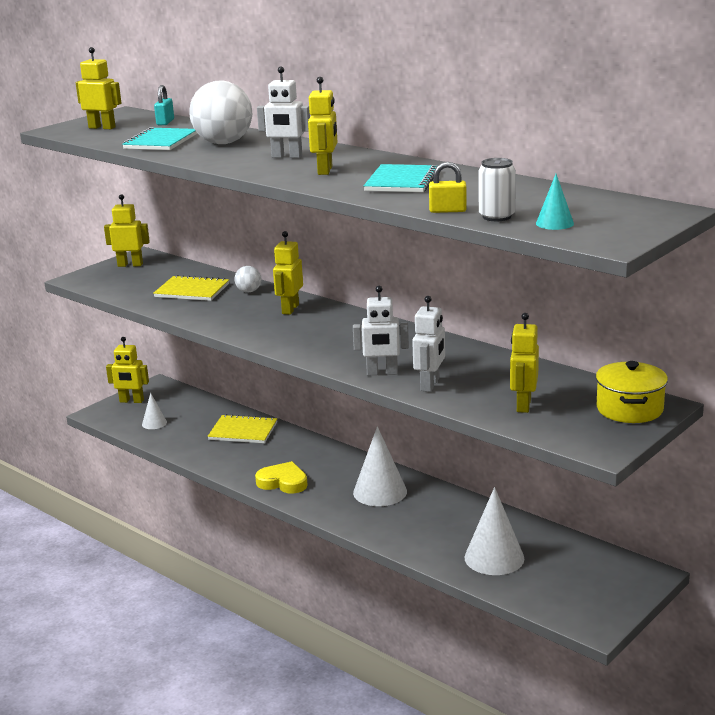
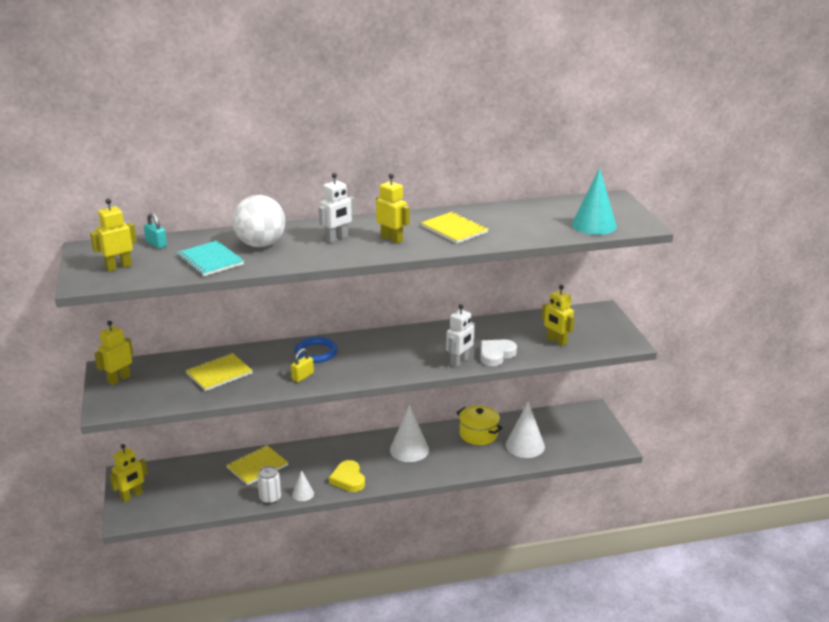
camera: 55 degrees left, 5 degrees up
(154, 423) = (185, 499): white cone -> white cone (303, 494)
(249, 291) = (259, 354): white ball -> none
(283, 482) = (348, 479): yellow heart -> yellow heart turned 75 degrees counterclockwise
(290, 309) = (316, 352): yellow robot -> blue ring
(402, 181) = (454, 229): turquoise notebook -> yellow notebook
(430, 385) = (496, 355): white robot -> white heart
(447, 210) = (531, 238): yellow padlock -> yellow padlock (302, 376)
(496, 217) = (561, 232): white can -> white can (270, 498)
(554, 223) = (594, 225): turquoise cone -> turquoise cone, size x1.91
(629, 409) = (597, 318): yellow pot -> yellow pot (478, 434)

